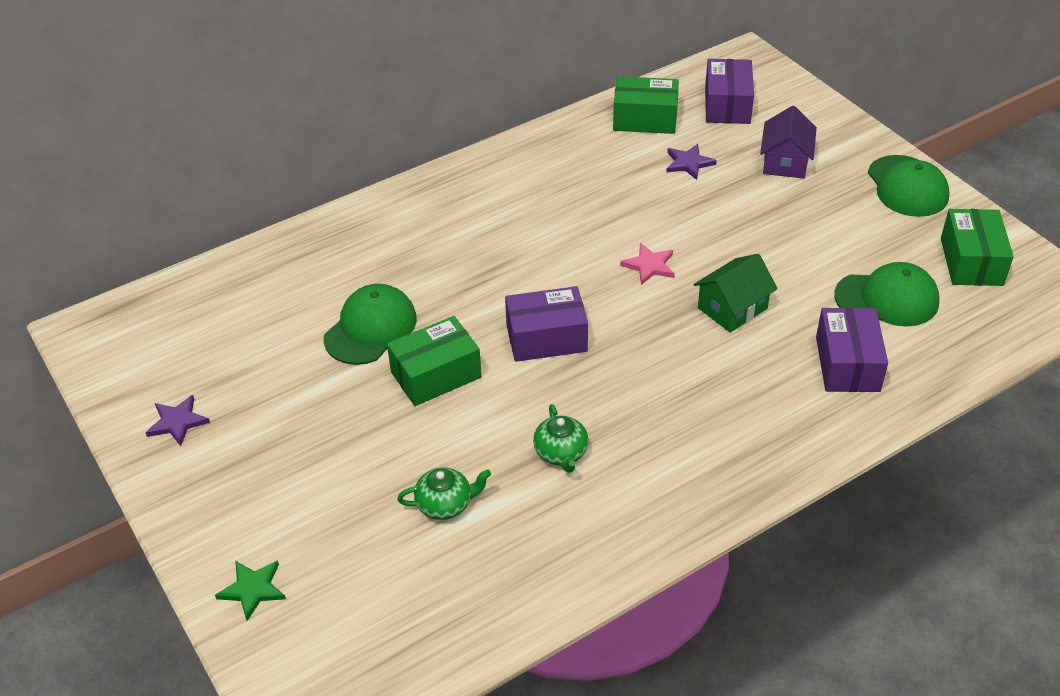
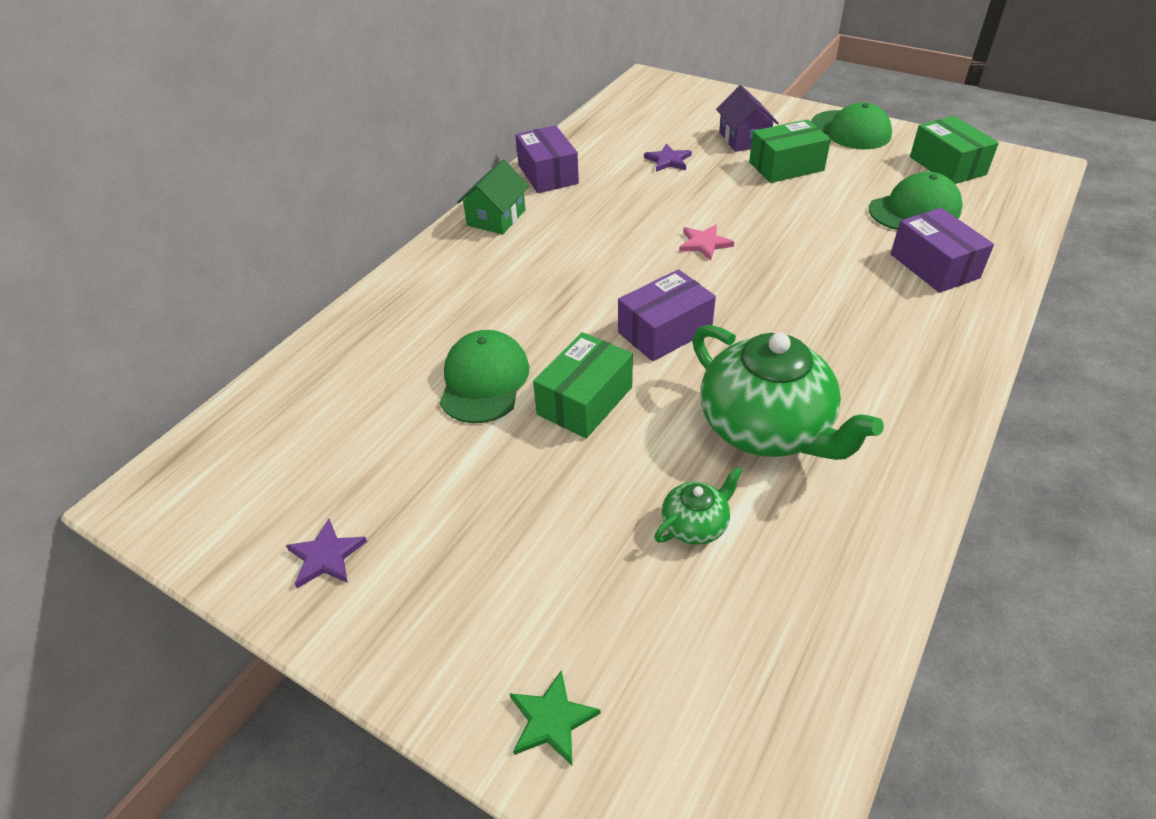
camera: 25 degrees left, 0 degrees up
(561, 453) = (766, 428): green teapot -> green teapot, size x2.19
(645, 119) = (604, 140): green box -> green box (786, 166)
(727, 105) = (662, 114): purple box -> purple box (548, 174)
(732, 308) = (803, 254): green house -> green house (496, 218)

